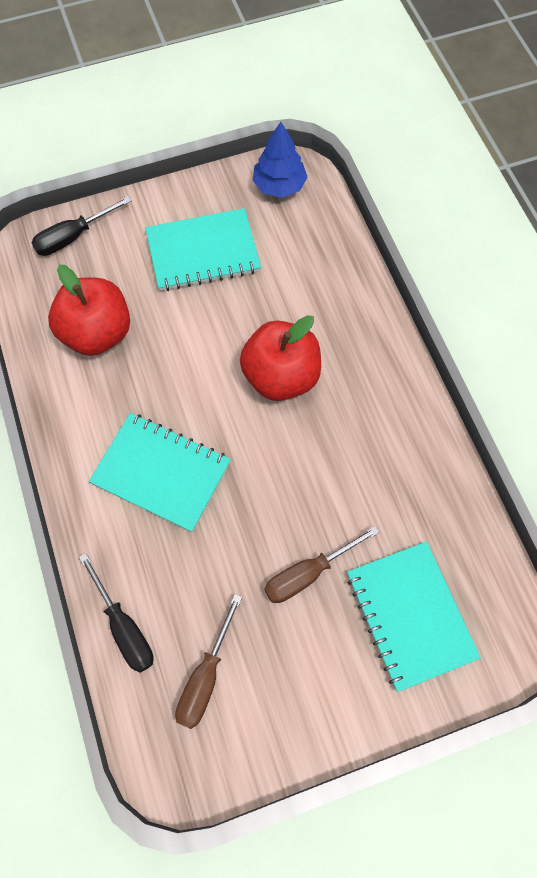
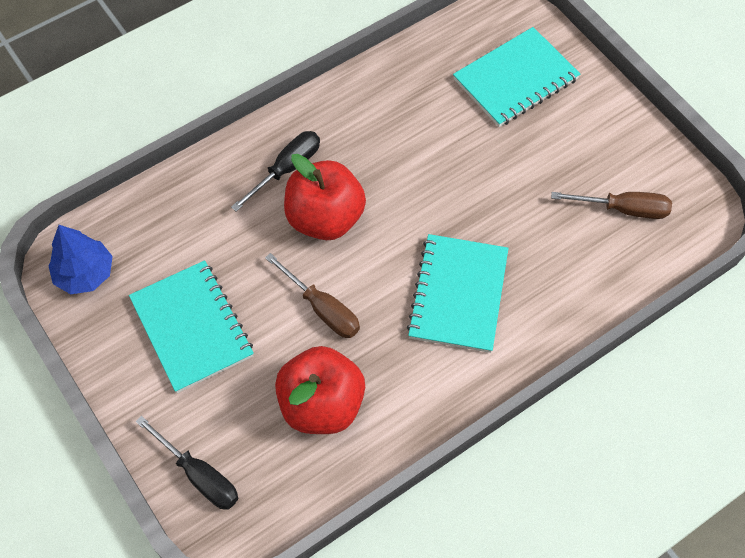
camera: 105 degrees left, 5 degrees down
(124, 627) = (610, 282): black screwdriver -> black screwdriver (286, 169)
(308, 573) = (509, 155): brown screwdriver -> brown screwdriver (322, 309)

